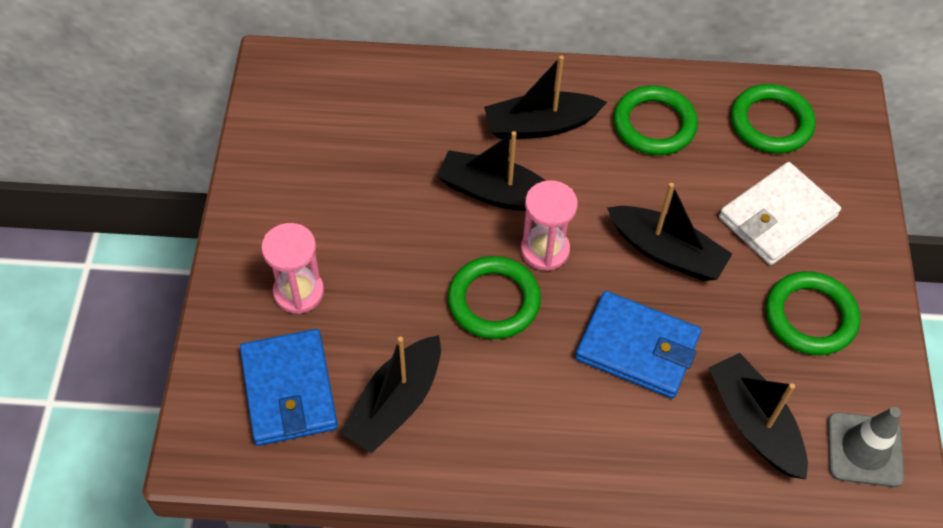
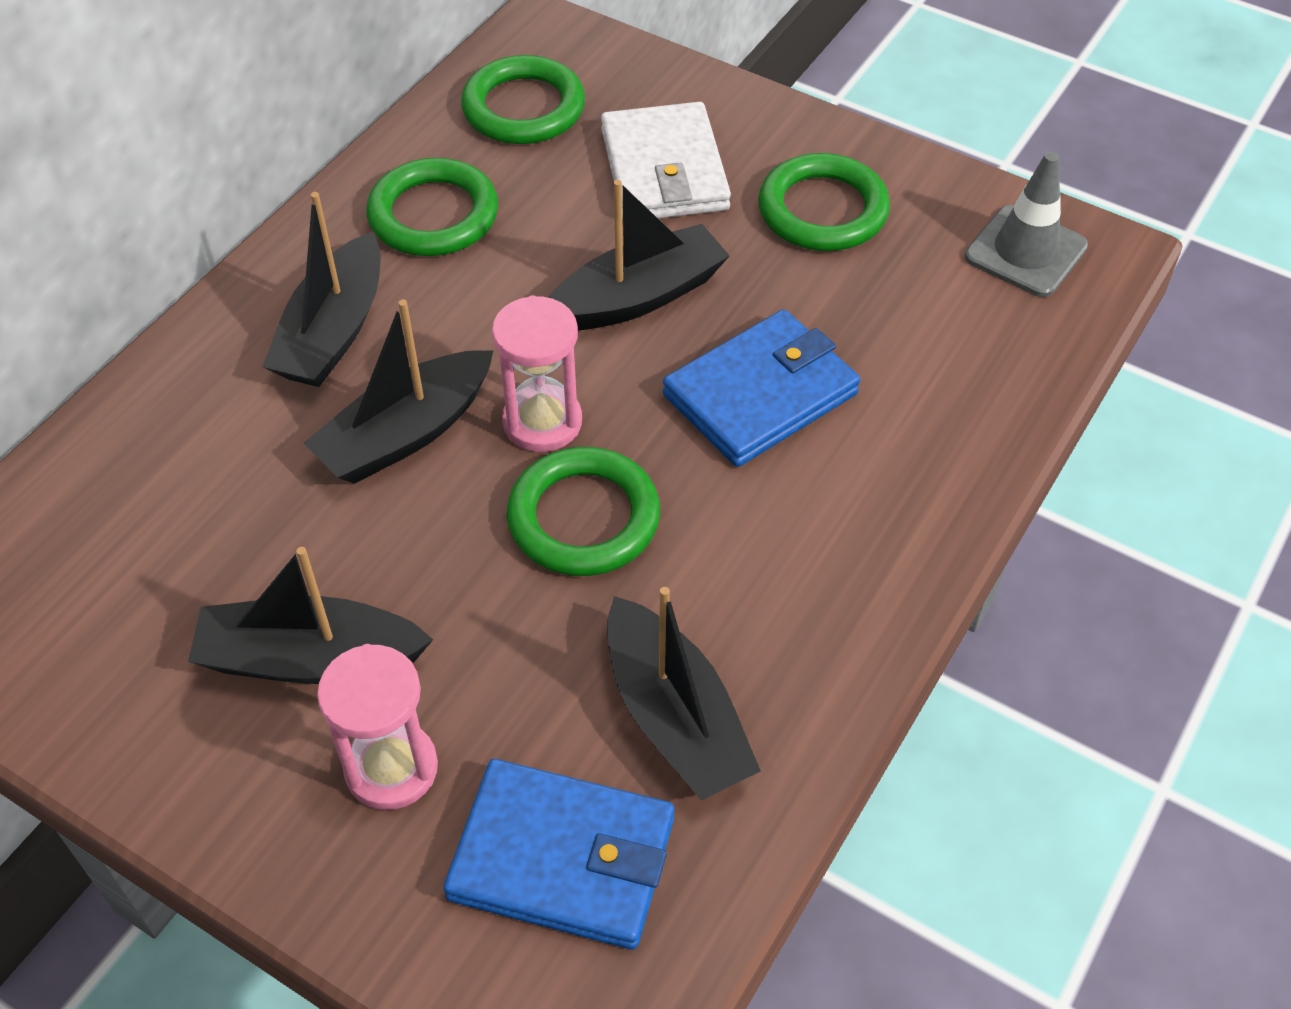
camera: 60 degrees left, 5 degrees down
(754, 423) = (935, 332): black boat -> black boat (310, 659)

